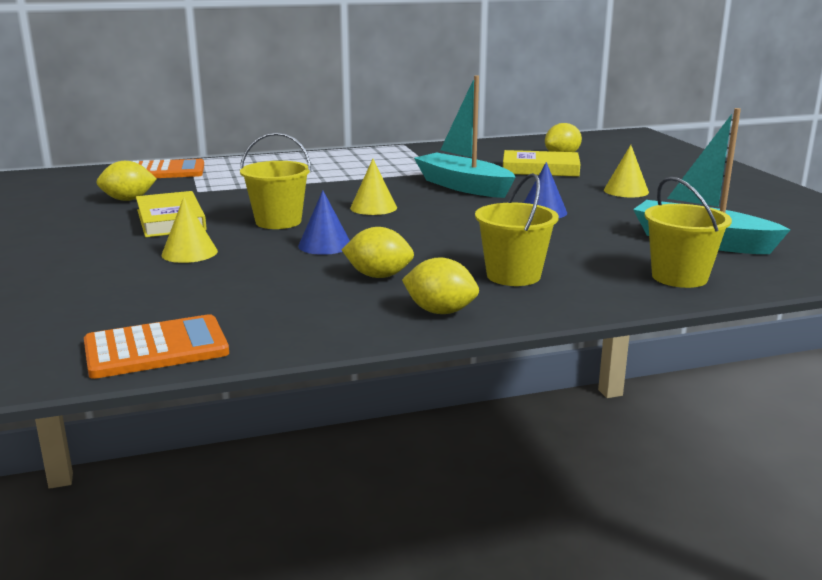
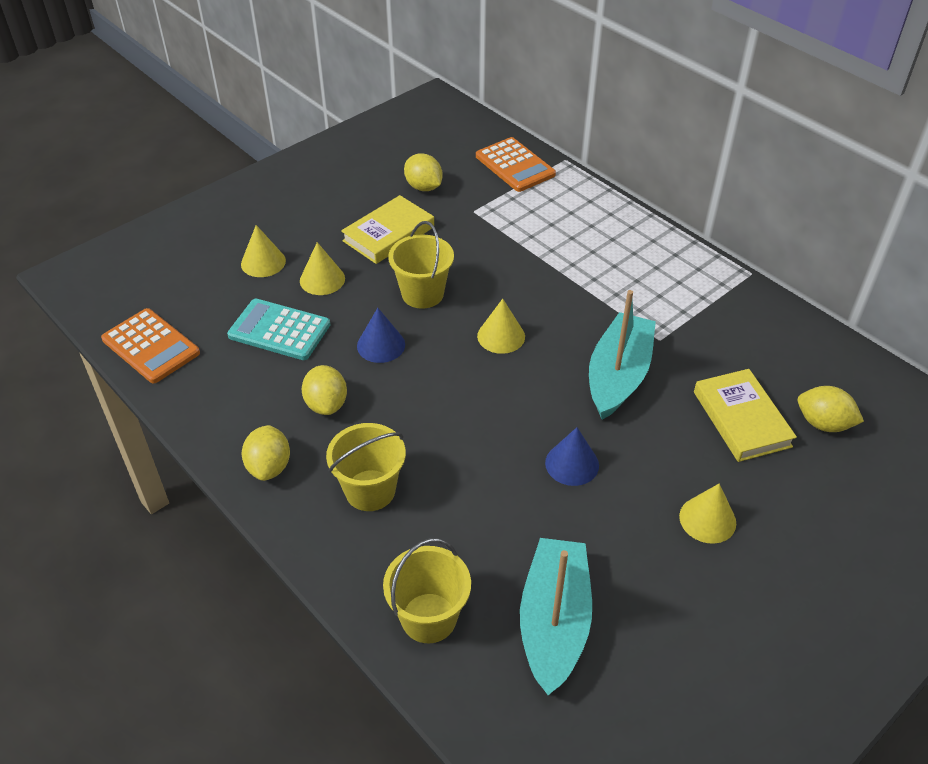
camera: 65 degrees right, 25 degrees up
(111, 273) = (263, 262): none -> yellow cone
(237, 280) = (279, 330): none -> turquoise calculator

